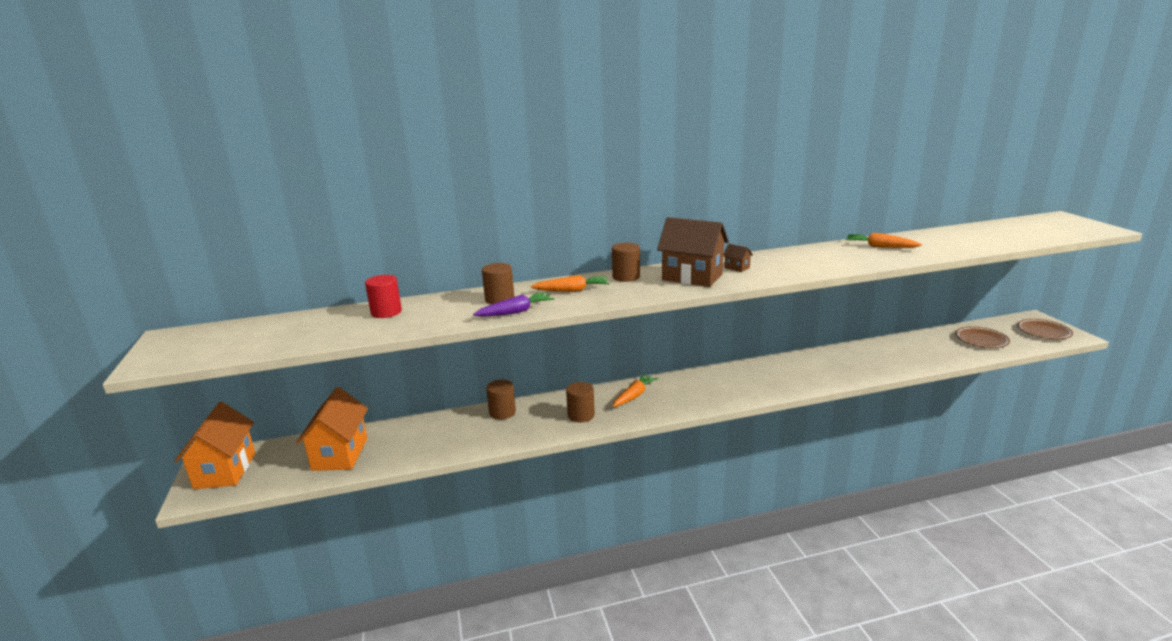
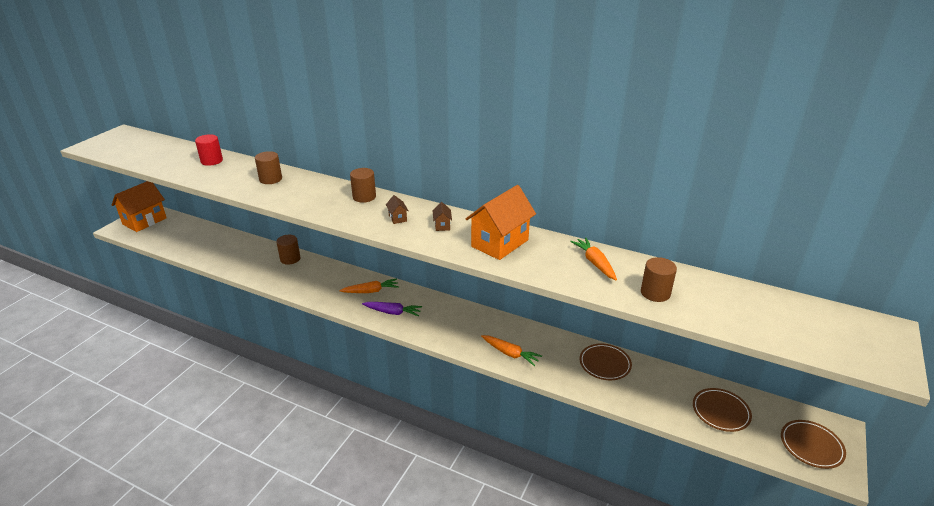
camera: 40 degrees right, 10 degrees up
(340, 454) = (191, 240): orange house -> orange house (500, 243)
(516, 312) = (257, 193): purple carrot -> purple carrot (393, 312)
(572, 290) = (315, 192): orange carrot -> orange carrot (510, 354)
(581, 415) = (321, 286): brown cylinder -> brown cylinder (655, 293)
(692, 277) = (397, 218): brown house -> brown house, size x0.41
(881, 350) = (605, 364): none -> brown plate

